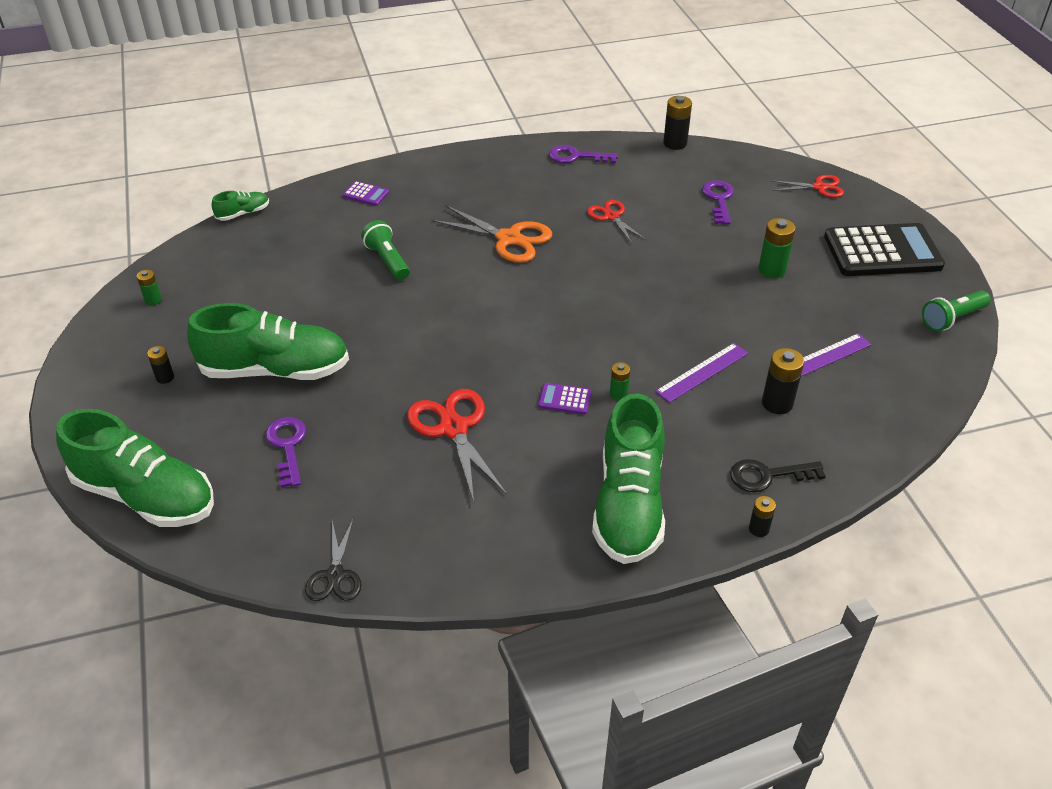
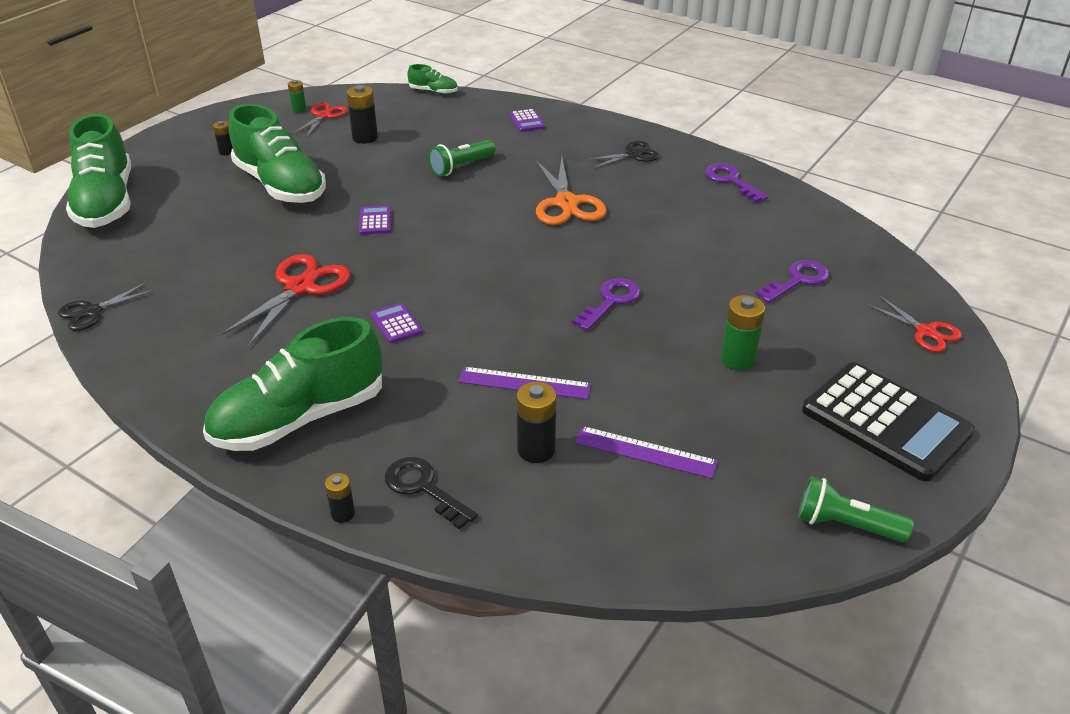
camera: 50 degrees right, 5 degrees down
(287, 446) = (206, 228): purple key -> purple key (611, 301)
(387, 260) = (461, 167): green flashlight -> green flashlight turned 150 degrees counterclockwise
(407, 343) = (375, 221): none -> purple calculator
(486, 175) = (633, 155): none -> black scissors
(611, 216) = (675, 236): red scissors -> red scissors (324, 116)
(618, 394) = (436, 349): green battery -> none
(675, 143) = (842, 219): black battery -> black battery (365, 138)

